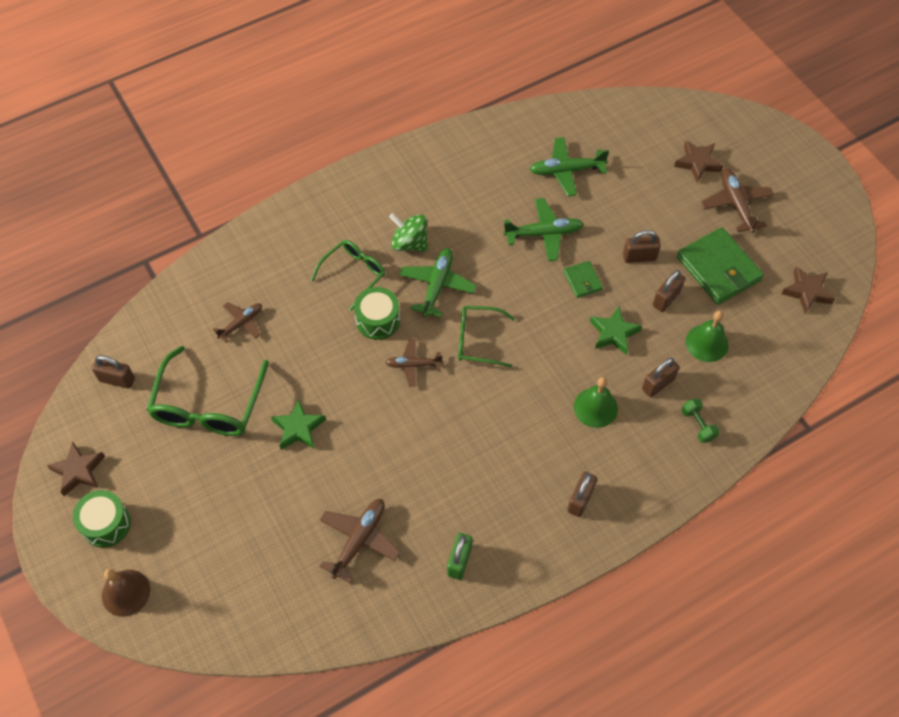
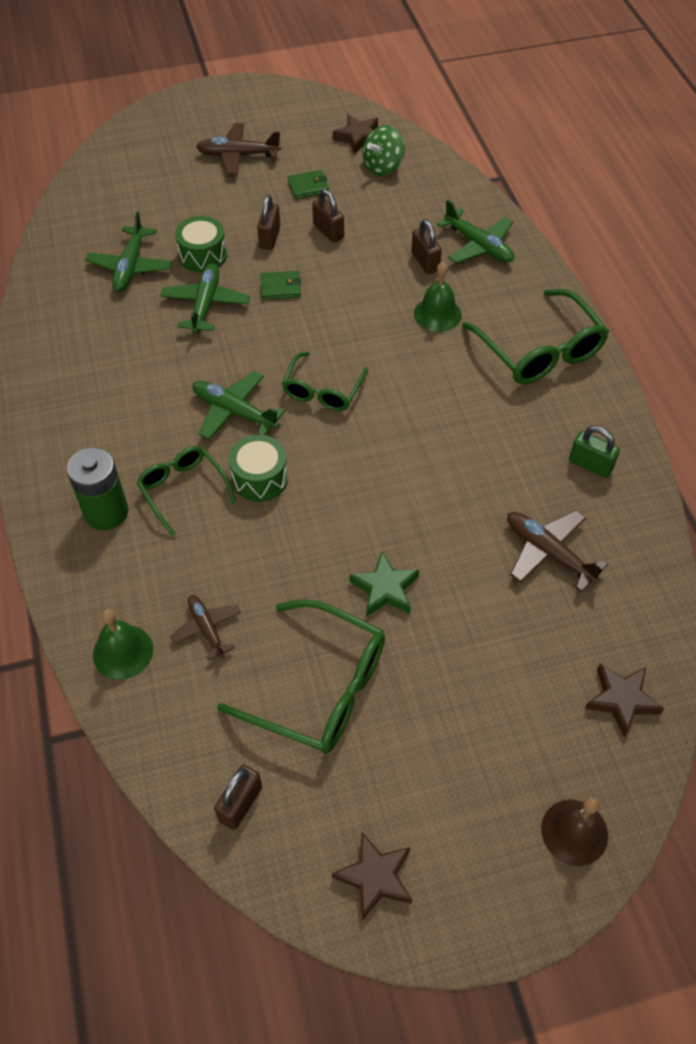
camera: 75 degrees left, 5 degrees down
(106, 524) = (468, 847): green drum -> green drum (203, 255)
(322, 234) = (106, 512): none -> green battery
(410, 243) = (162, 425): green spinning top -> green spinning top (383, 167)
(413, 365) = (334, 456): brown plane -> none
(580, 500) = (539, 350): brown padlock -> green glasses
(613, 333) = (354, 279): green star -> none
(697, 163) = (174, 168): brown star -> brown star (621, 700)
(698, 425) = (478, 246): green dumbbell -> green plane
(707, 343) = (390, 216): green bell -> green bell (123, 651)
(718, 268) = (308, 187): green wallet -> green wallet, size x0.50

